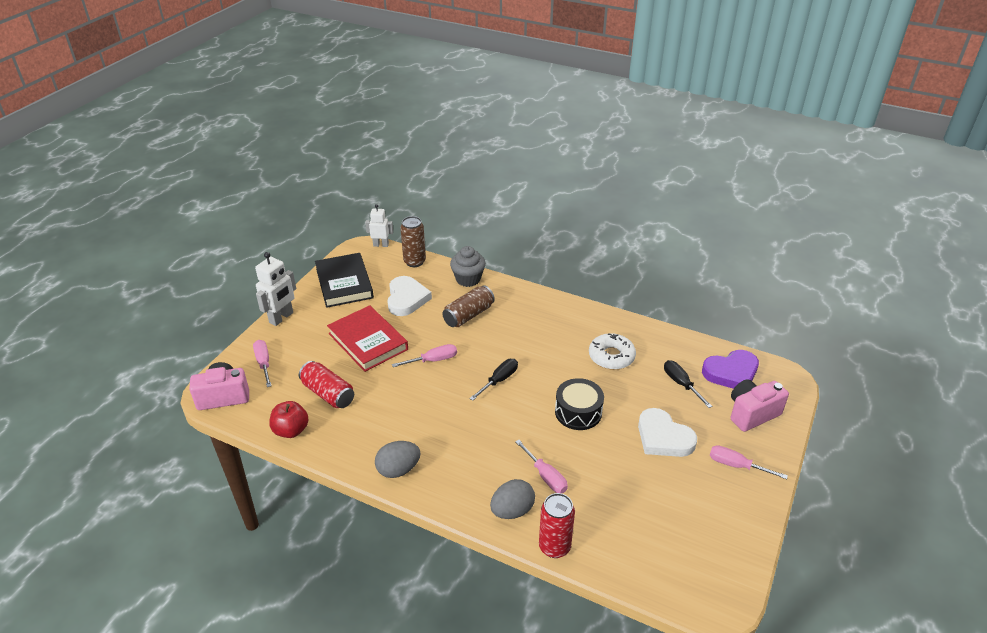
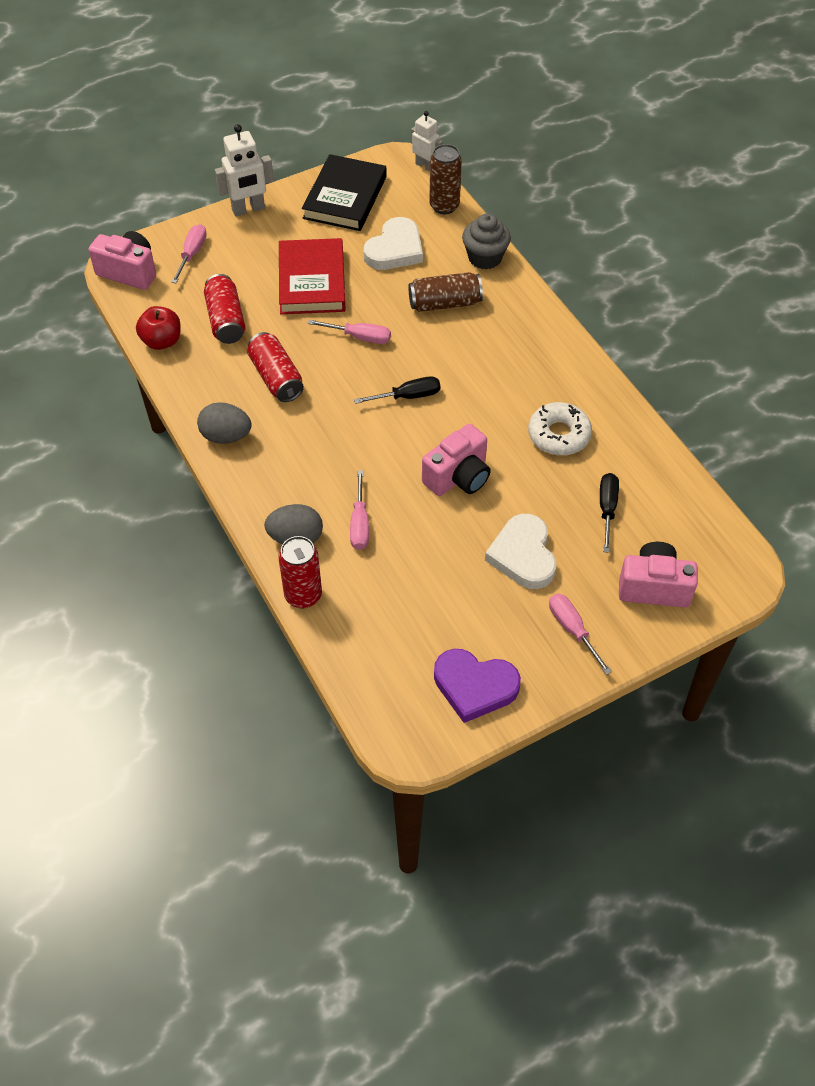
camera: 35 degrees right, 15 degrees up
(399, 413) = (276, 377): none -> red can
(578, 412) = (458, 477): black drum -> pink camera
(731, 373) = (682, 529): purple heart -> purple heart (474, 686)

